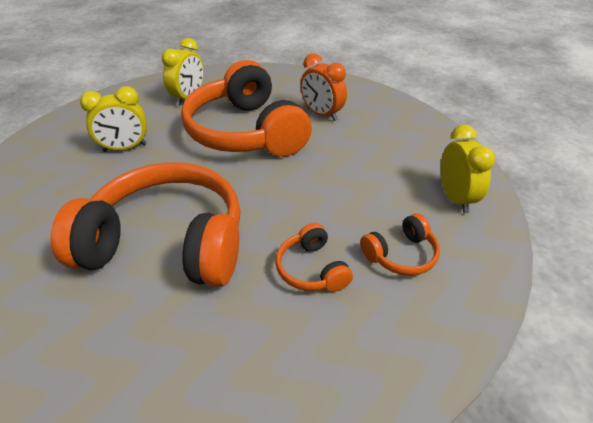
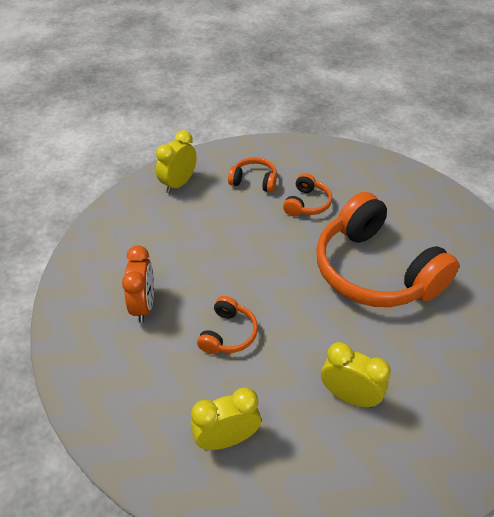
camera: 135 degrees left, 5 degrees up
(246, 132) = (228, 334): orange headphones -> orange headphones, size x0.43

